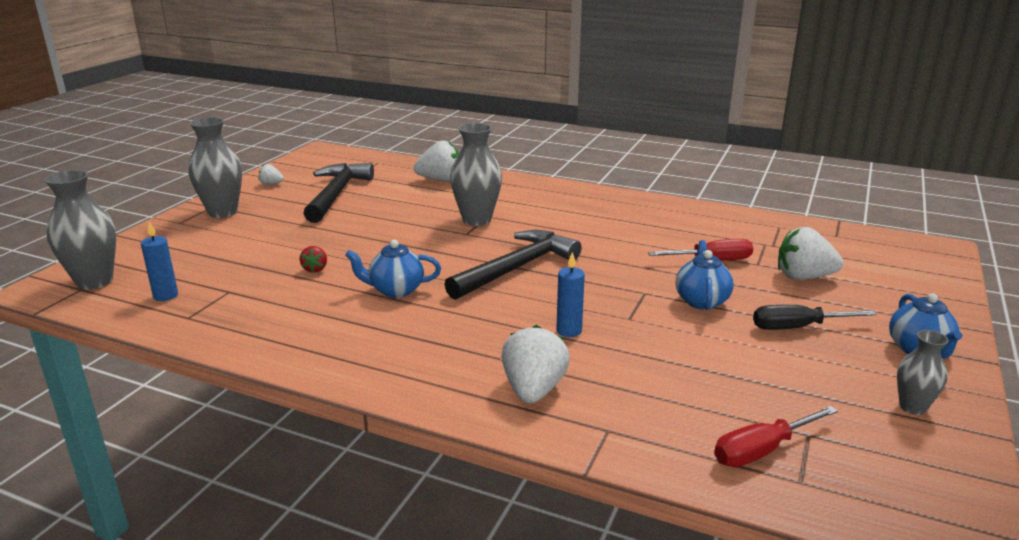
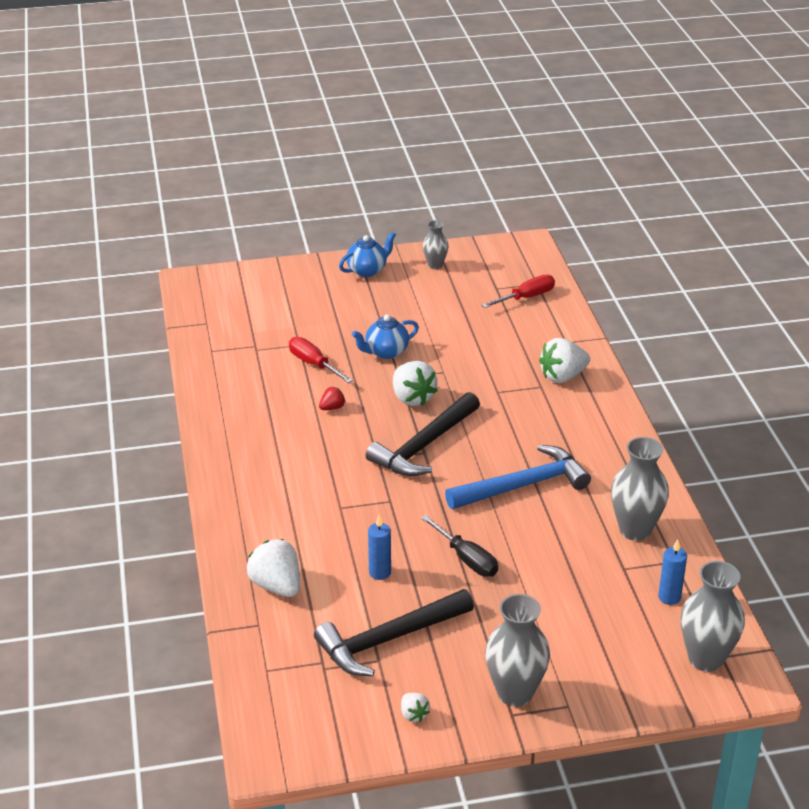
camera: 125 degrees left, 10 degrees up
(315, 269) = (542, 546): red strawberry -> red strawberry (332, 408)
(395, 290) = (523, 485): blue teapot -> blue hammer
(477, 220) = (355, 509): grey vase -> grey vase (635, 530)
(516, 268) = (424, 446): black hammer -> black hammer turned 60 degrees counterclockwise
(569, 331) = (486, 388): blue candle -> blue candle (380, 572)
(761, 451) = (527, 297): red screwdriver -> red screwdriver turned 60 degrees counterclockwise
(796, 327) = (384, 311): black screwdriver -> black screwdriver (467, 559)
(803, 277) = (303, 322): white strawberry -> white strawberry (412, 398)

